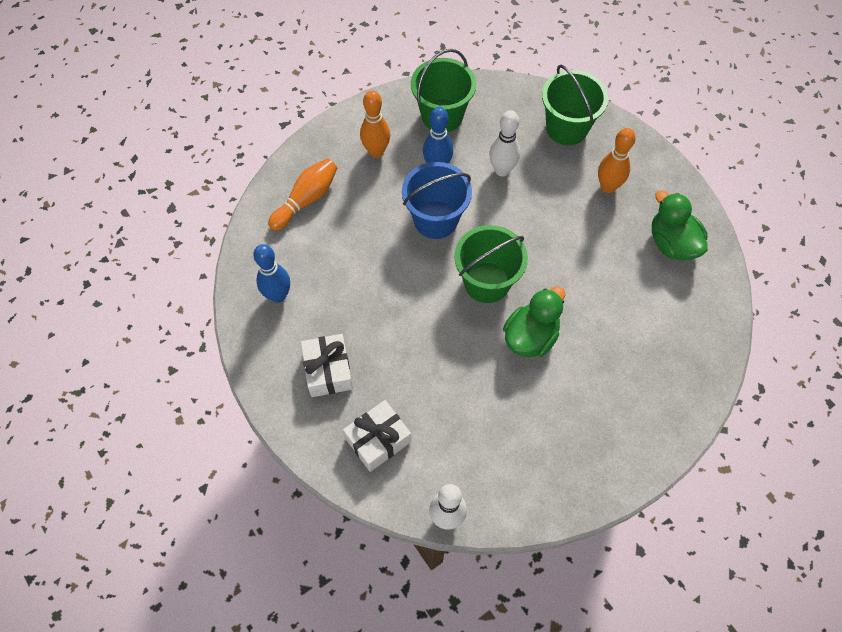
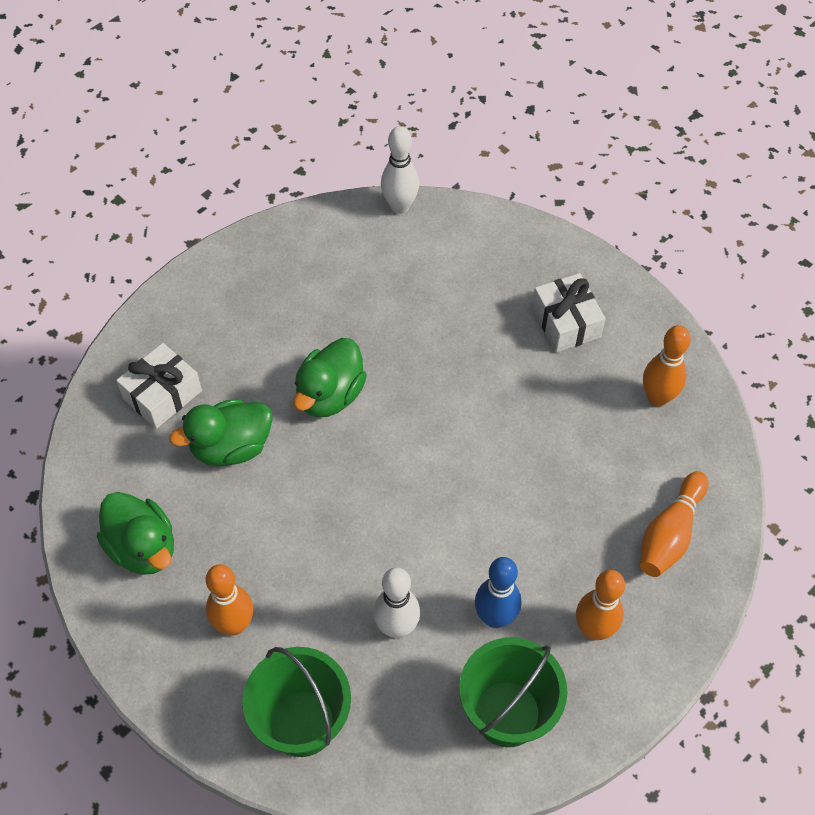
camera: 170 degrees right, 5 degrees down
(278, 295) = (657, 397): blue bowling pin -> orange bowling pin
(378, 440) = (488, 262): white gift -> white gift (162, 394)
(435, 220) = (479, 532): blue bucket -> none
(487, 282) = (394, 454): green bucket -> none
(609, 306) = (231, 447): none -> green duck

